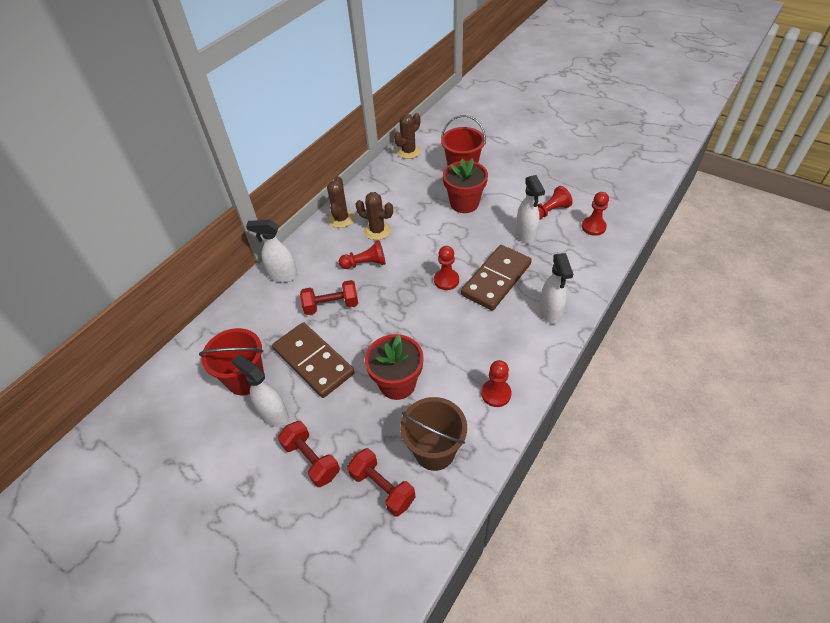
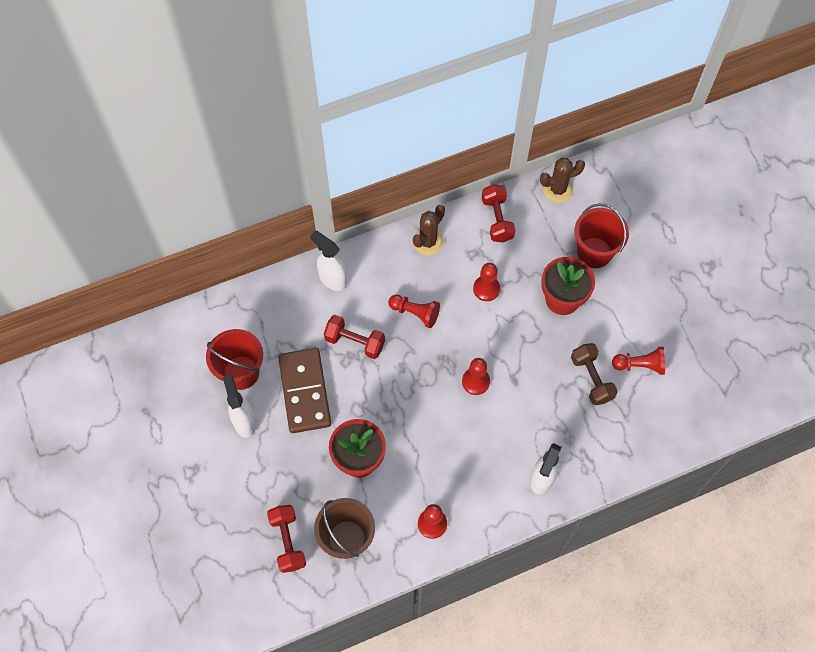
camera: 30 degrees right, 15 degrees up
(311, 459) = (250, 482): red dumbbell -> red dumbbell (497, 219)
(377, 231) = (452, 280): brown cactus -> none
(496, 279) = (522, 411): brown domino -> none
(525, 235) = (591, 379): white spray bottle -> brown dumbbell
(593, 227) = (667, 413): red pawn -> red pawn (486, 289)

